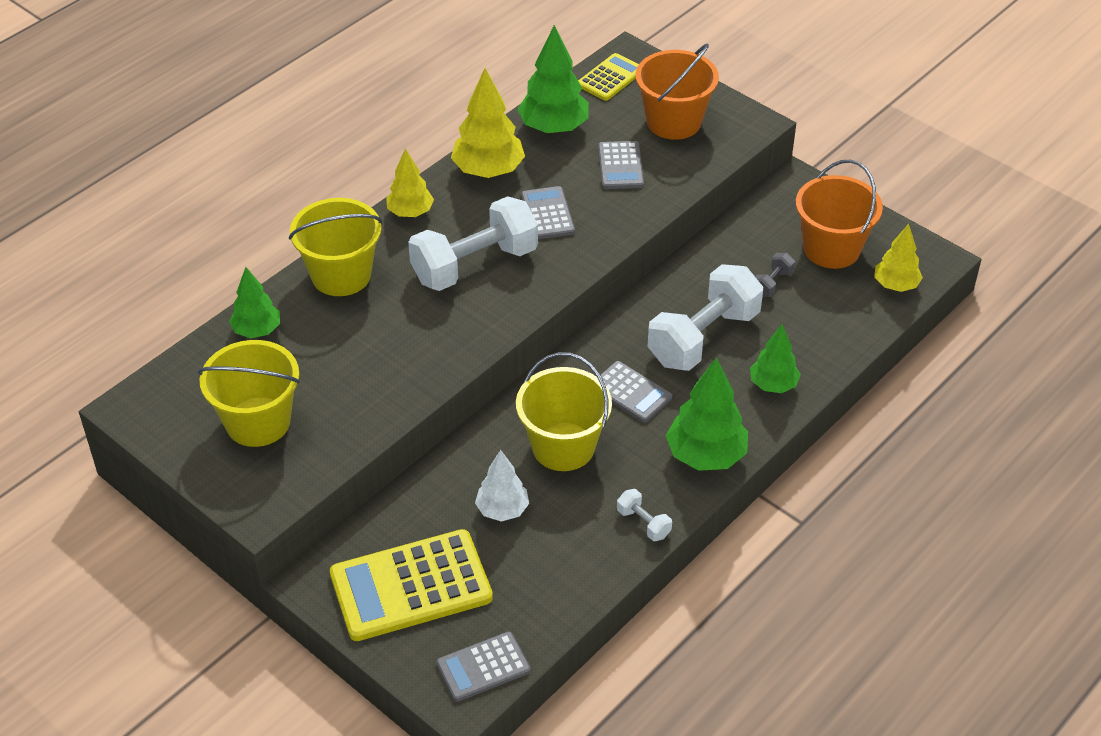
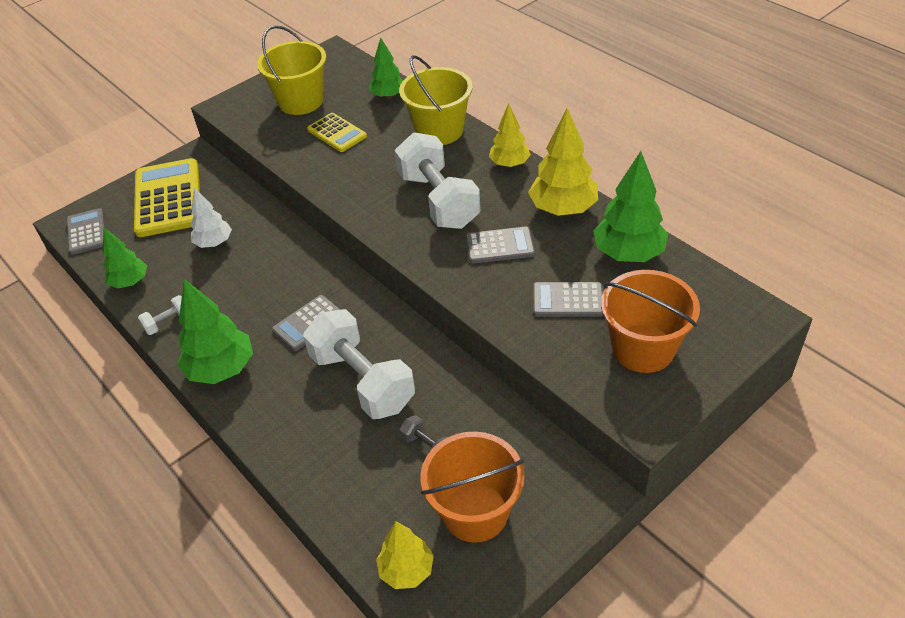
camera: 100 degrees right, 0 degrees up
(563, 447) = (263, 278): yellow bucket -> none
(610, 78) = (718, 300): yellow calculator -> yellow calculator (337, 133)
(773, 385) = (288, 429): green tree -> green tree (130, 282)

